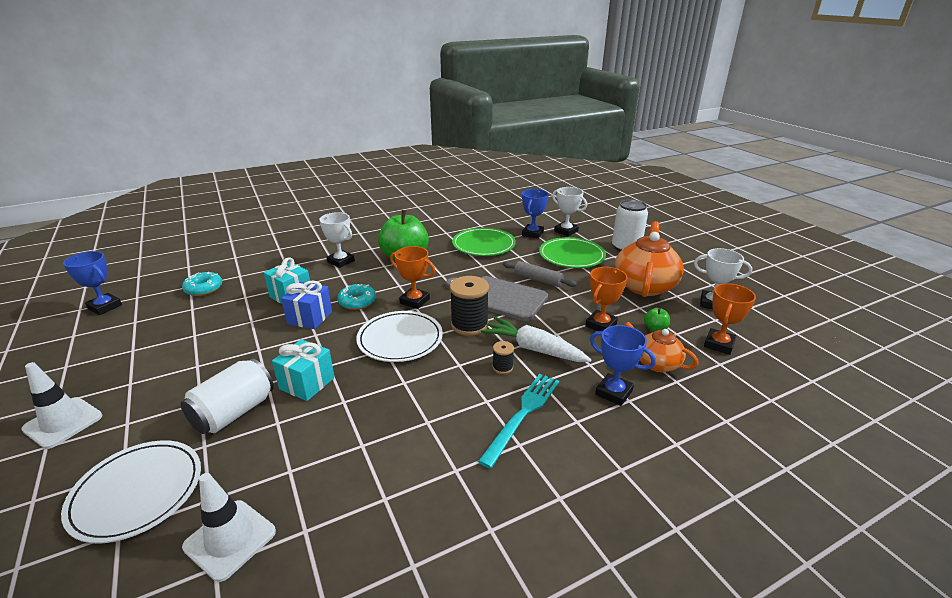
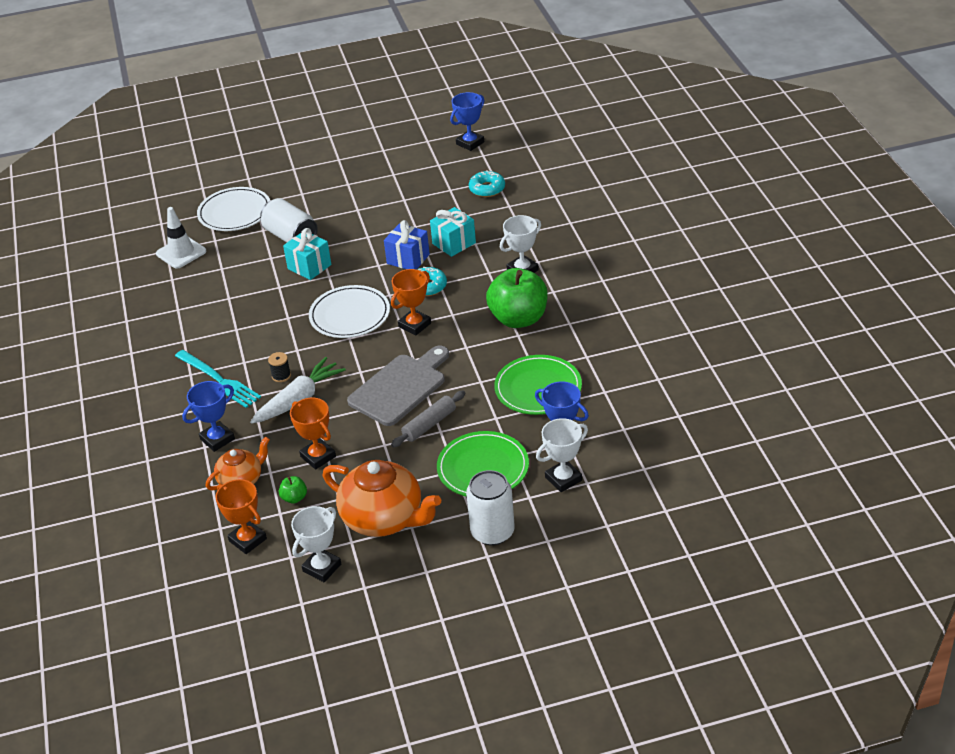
camera: 105 degrees right, 10 degrees up
(63, 422) = (314, 168): white traffic cone -> none
(469, 325) = (356, 361): black spool -> none

